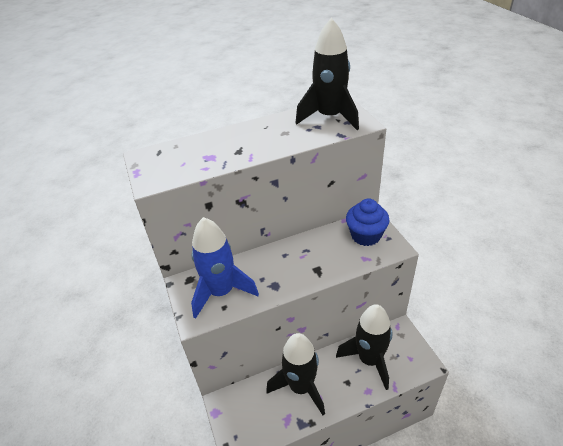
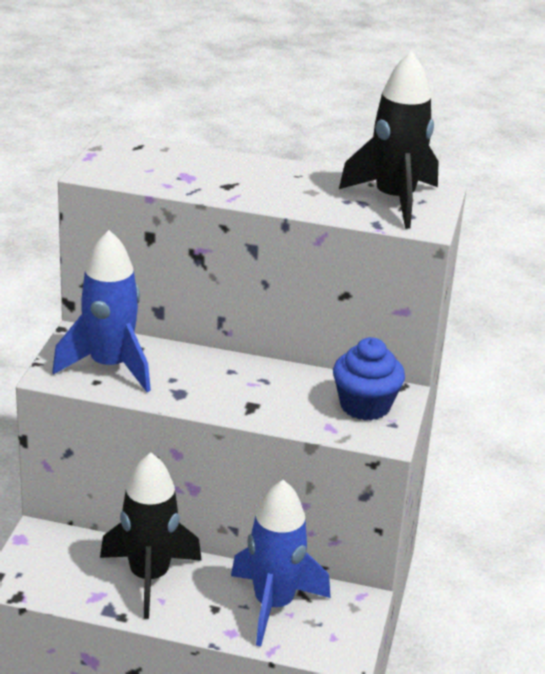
camera: 30 degrees right, 10 degrees down
(369, 360) = (273, 605): black rocket -> blue rocket

